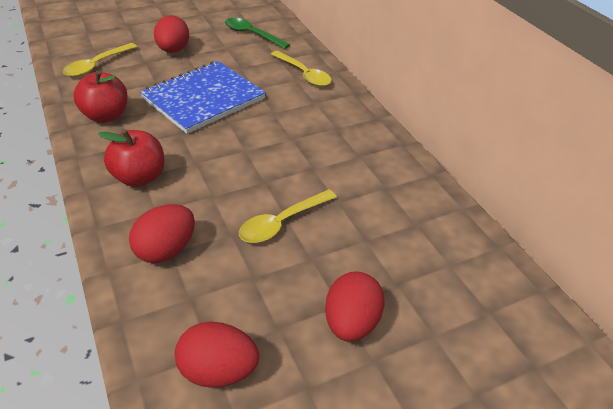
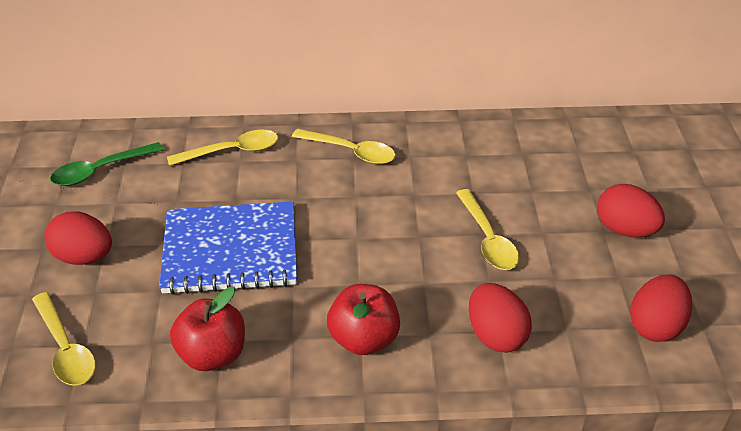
camera: 65 degrees left, 0 degrees up
(203, 99) = (230, 250): blue notebook -> blue notebook turned 75 degrees counterclockwise
(342, 124) = (350, 152): none -> yellow spoon

